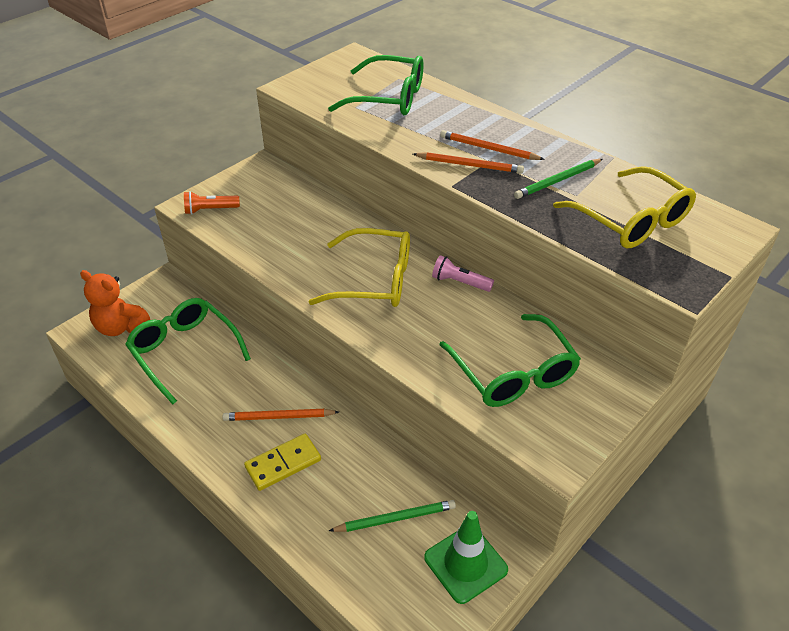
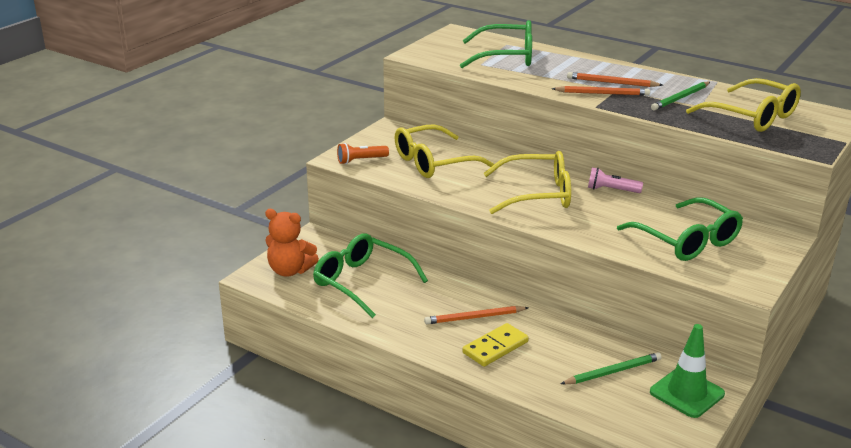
camera: 10 degrees left, 15 degrees down
(284, 221) = (433, 163): none -> yellow glasses

